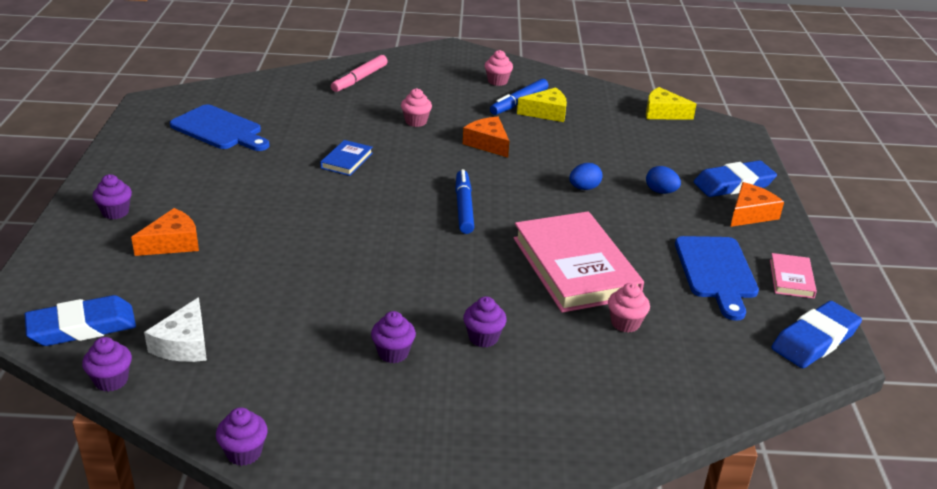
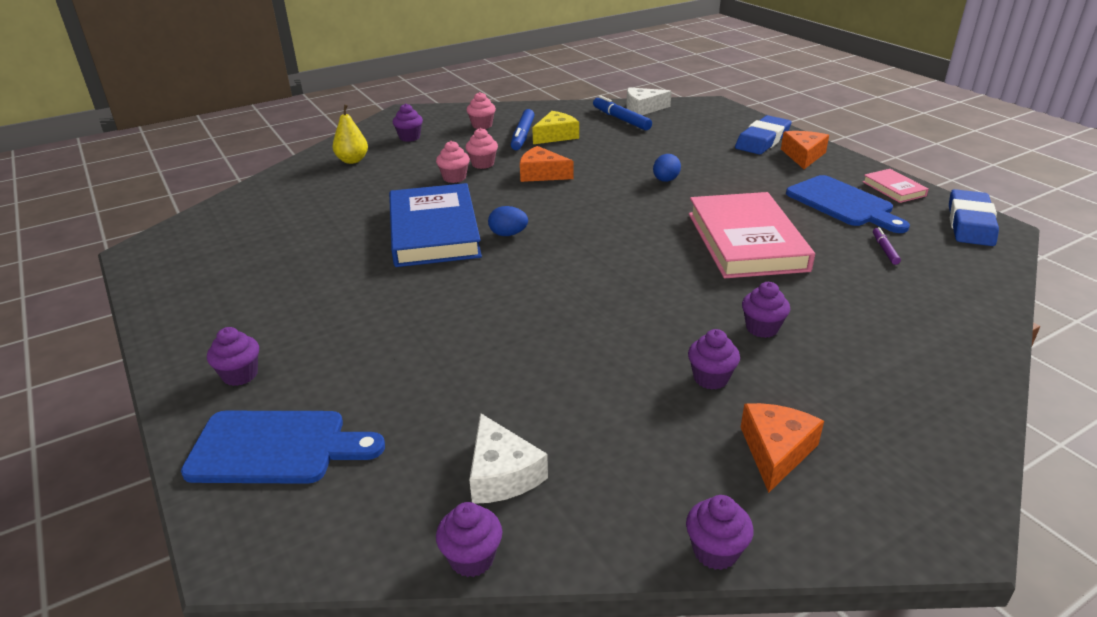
camera: 30 degrees left, 0 degrees up
(82, 327) = (357, 517): blue eraser -> none
(172, 243) = (351, 377): orange cheese -> orange cheese (776, 451)
(219, 129) = (261, 250): blue cutting board -> blue cutting board (275, 447)
(347, 161) = (434, 231): blue book -> blue book, size x2.22
(360, 79) = (352, 160): pink marker -> yellow pear
(426, 73) = (409, 137): none -> purple cupcake
(464, 207) = (593, 230): blue marker -> blue marker (621, 119)
(575, 267) = (746, 241): pink book -> pink book turned 45 degrees clockwise
(625, 323) = (843, 267): pink cupcake -> pink cupcake (483, 164)
(661, 192) = (723, 163): blue egg -> blue egg (508, 234)
(663, 113) = (643, 109): yellow cheese -> white cheese
(688, 326) = (884, 249): none -> purple marker

